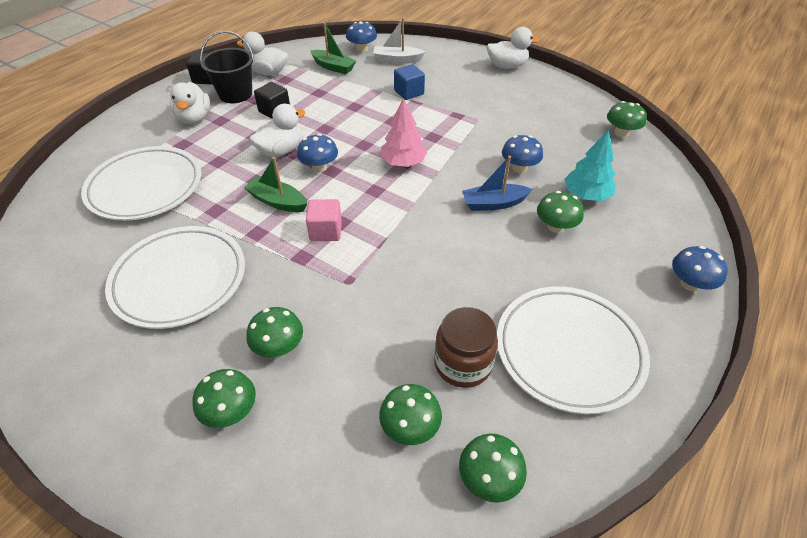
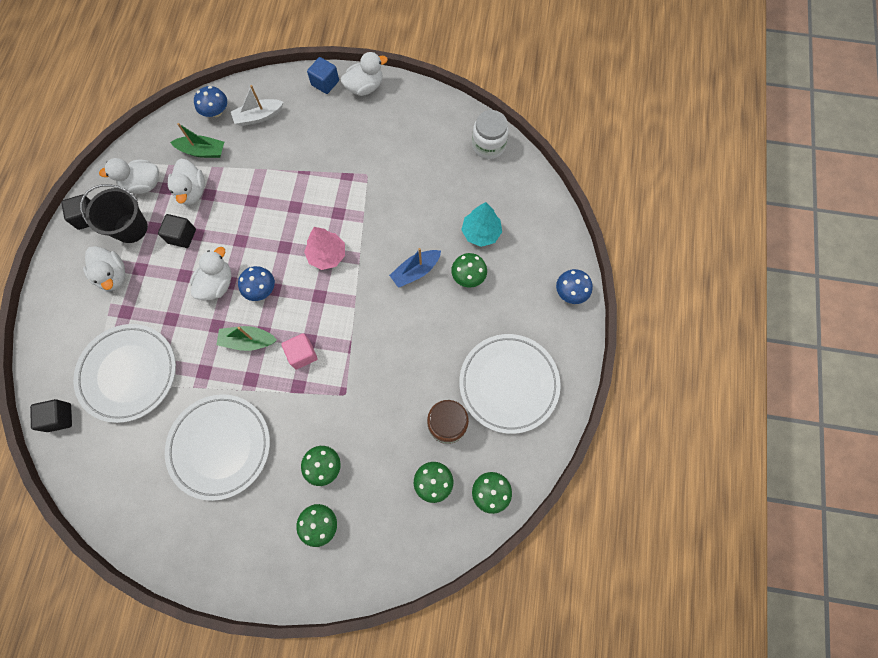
camera: 25 degrees left, 25 degrees up
(55, 198) = (59, 417): none -> black cube
(306, 87) = (192, 191): none -> white duck
(409, 92) = (291, 161): blue cube -> blue cube (325, 83)
(519, 167) = (421, 222): blue mushroom -> none
(621, 133) = (488, 145): green mushroom -> white jar

